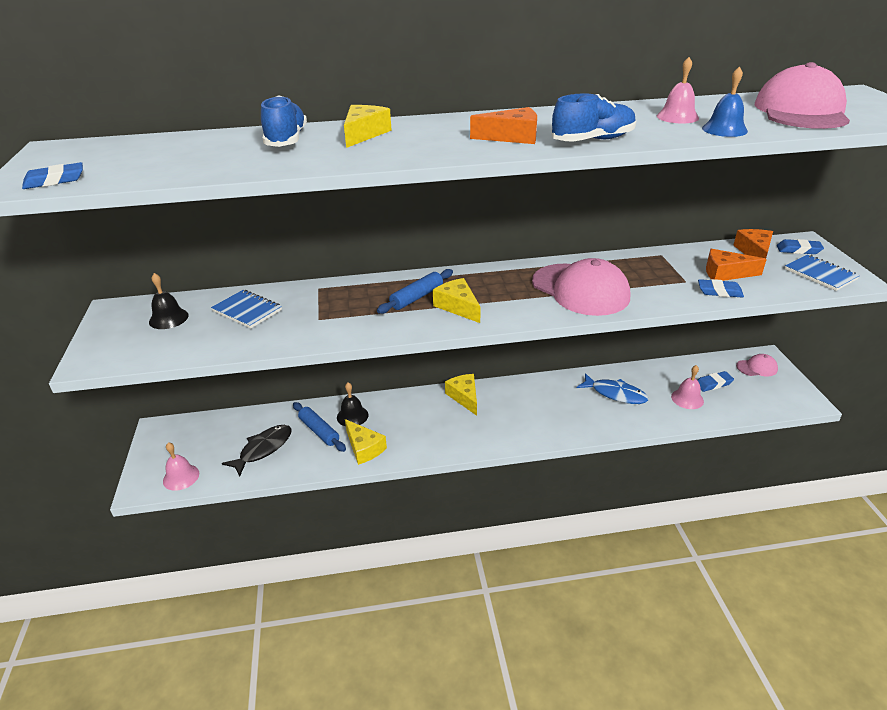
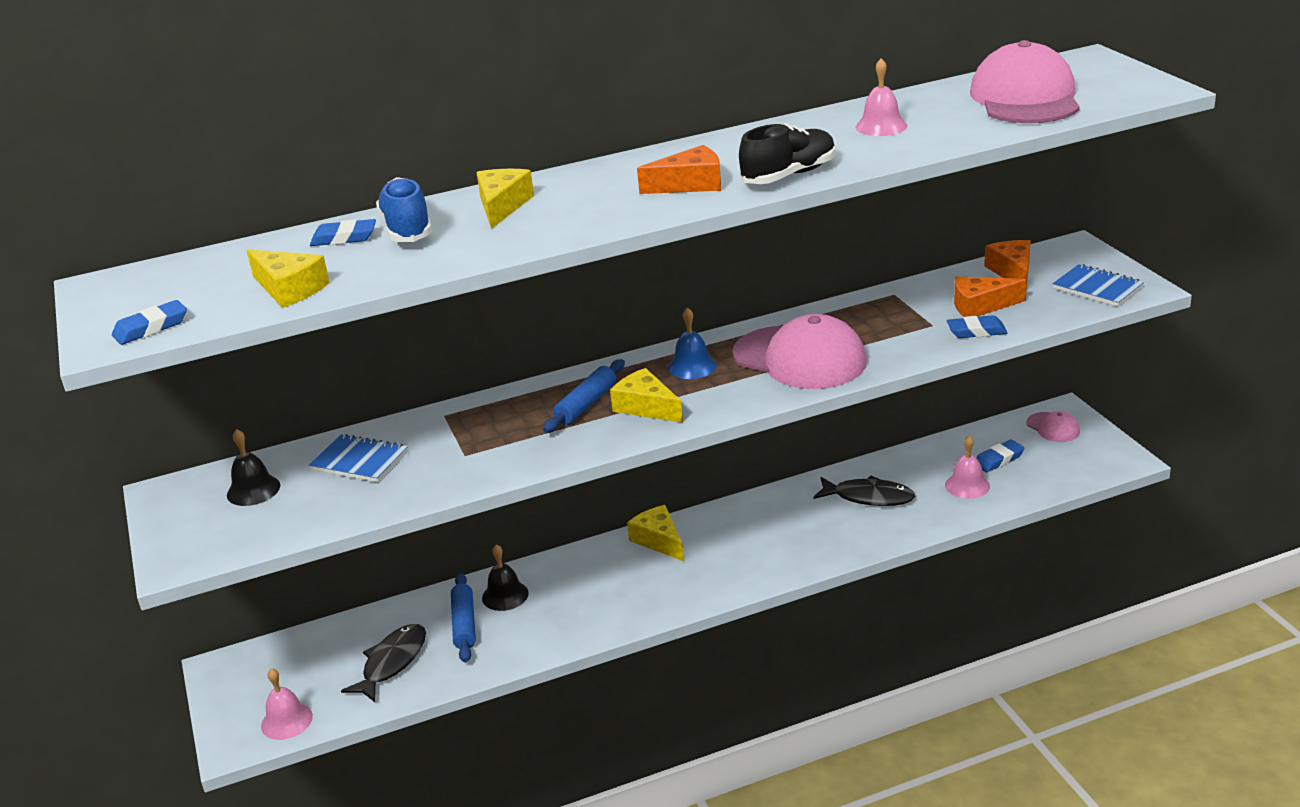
camera: 10 degrees left, 5 degrees down
(319, 431) = (464, 624): blue rolling pin -> blue rolling pin turned 45 degrees clockwise
(364, 448) = (538, 633): yellow cheese -> yellow cheese (289, 289)
(593, 140) = (789, 175): blue shoe -> black shoe
(615, 394) = (868, 497): blue fish -> black fish
(724, 129) = (939, 138): blue bell -> blue bell (692, 366)
(757, 368) = (1053, 427): pink cap -> pink cap turned 75 degrees clockwise
(798, 250) = (1068, 259): blue eraser -> blue eraser (344, 238)

